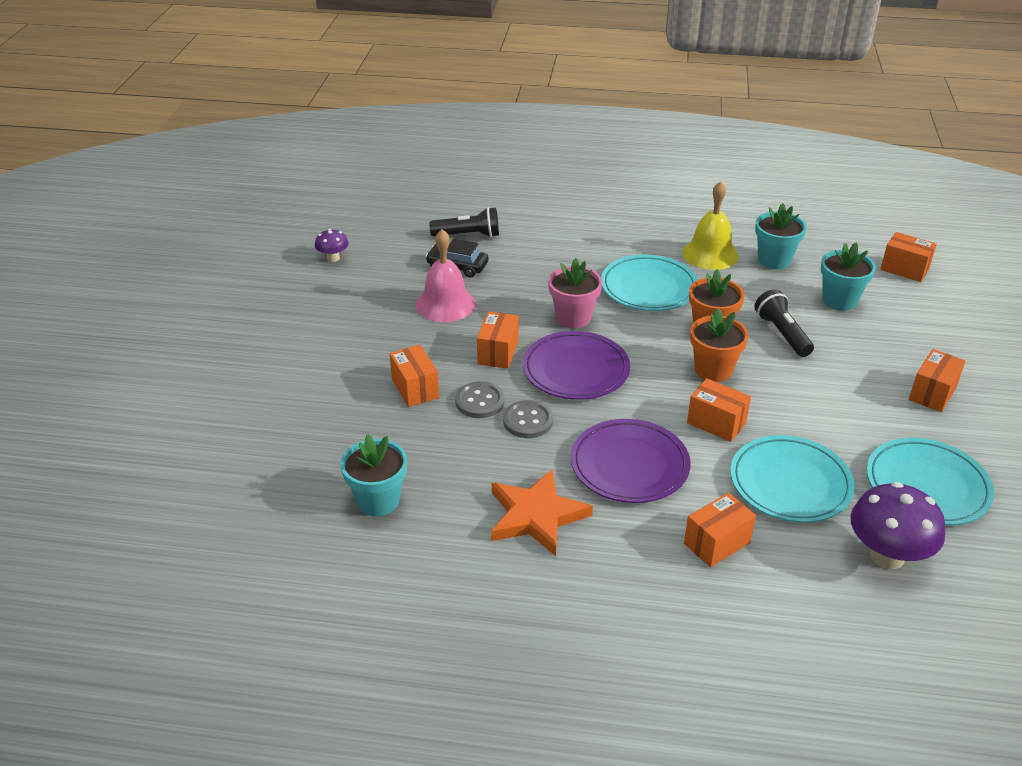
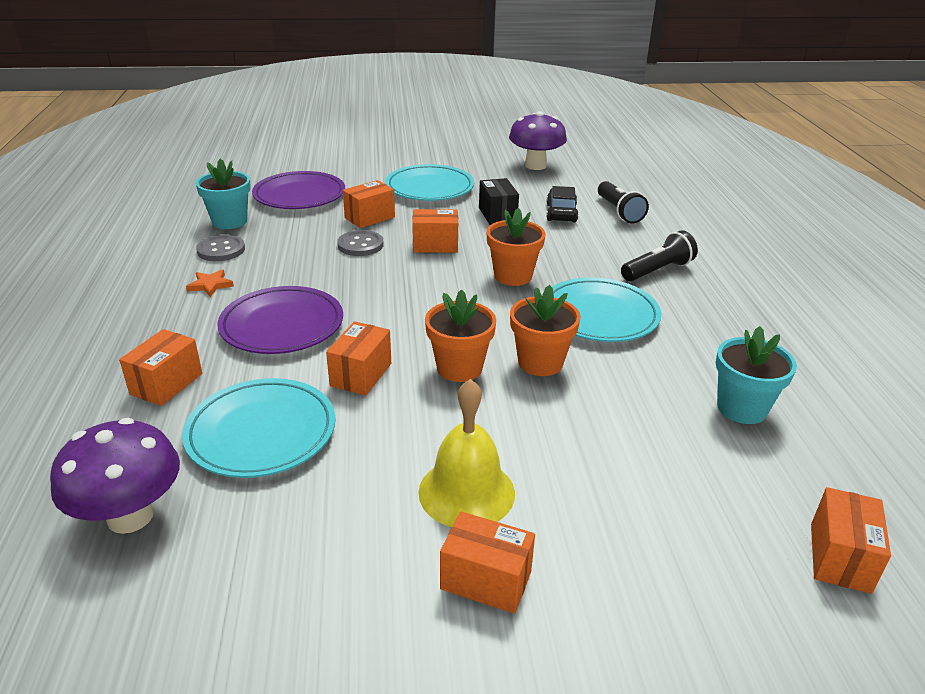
camera: 75 degrees right, 5 degrees down
(333, 258) = (535, 165): purple mushroom -> purple mushroom, size x1.92
(445, 304) = (497, 215): pink bell -> black box
(528, 421) = (339, 269): grey button -> grey button (221, 250)
(536, 516) = (210, 285): orange star -> orange star, size x0.47
(573, 318) = (513, 276): pink flower pot -> orange flower pot
(576, 370) = (424, 285): purple plate -> purple plate (299, 195)
(710, 254) = (710, 354): yellow bell -> yellow bell (466, 492)
(716, 543) = (166, 384): orange box -> orange box turned 75 degrees clockwise
(782, 334) = (563, 419): black flashlight -> black flashlight (657, 270)
(839, 300) = (682, 475): turquoise flower pot -> none
(927, 486) = (263, 563): turquoise plate -> turquoise plate (429, 188)

